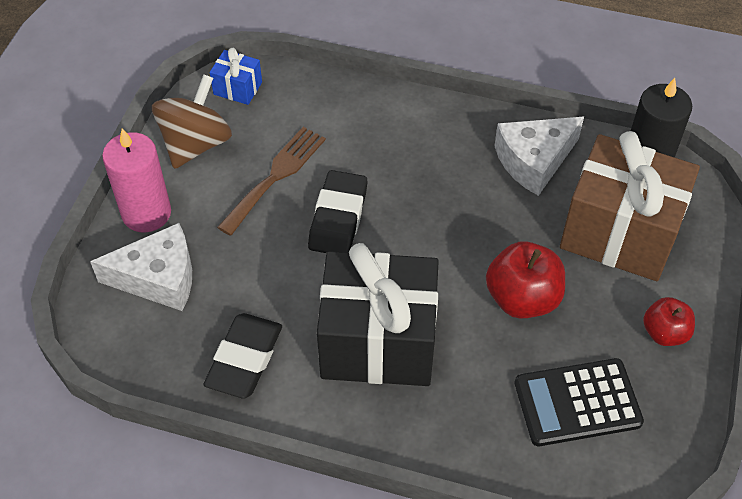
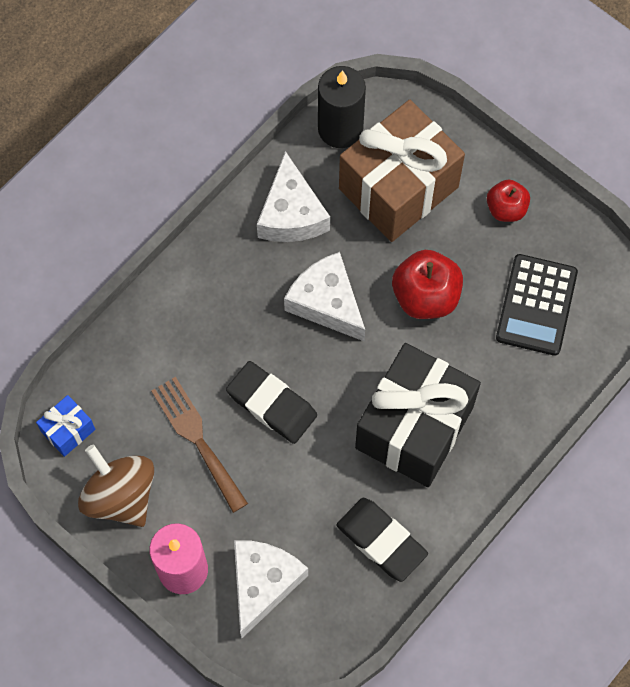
camera: 65 degrees left, 15 degrees up
(464, 221) = (326, 303): none -> white cheese

